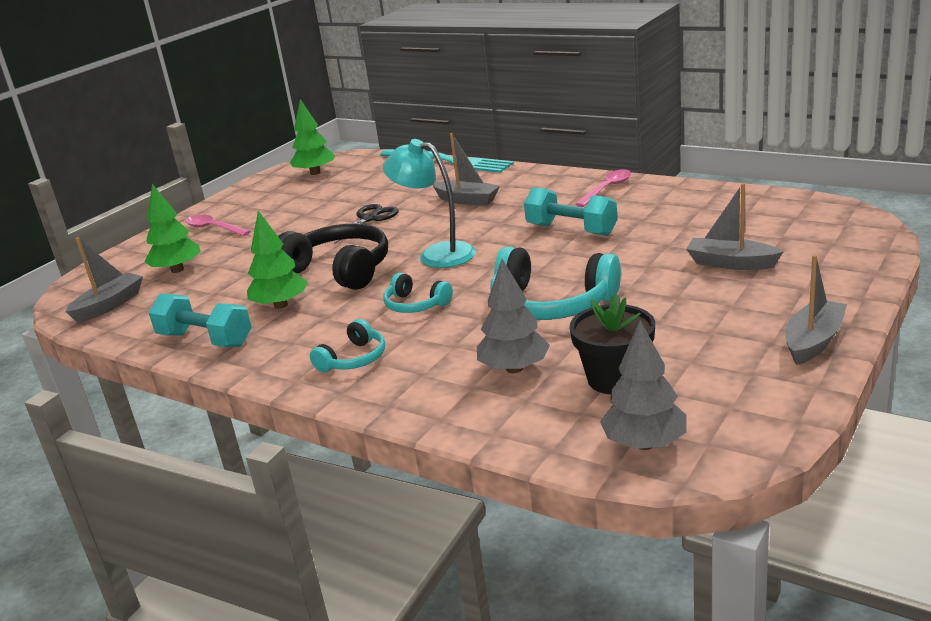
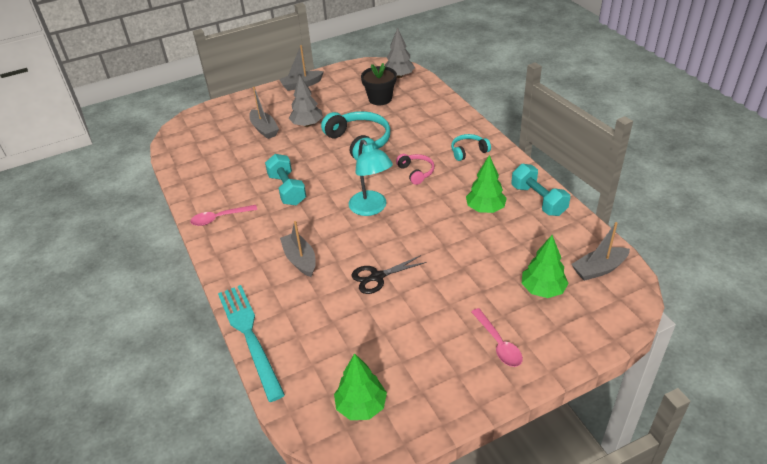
camera: 150 degrees left, 15 degrees up
(339, 270) = (434, 224): black headphones -> none
(415, 305) = (416, 172): turquoise headphones -> pink headphones
(514, 368) = (408, 117): grey tree -> grey tree (307, 124)

